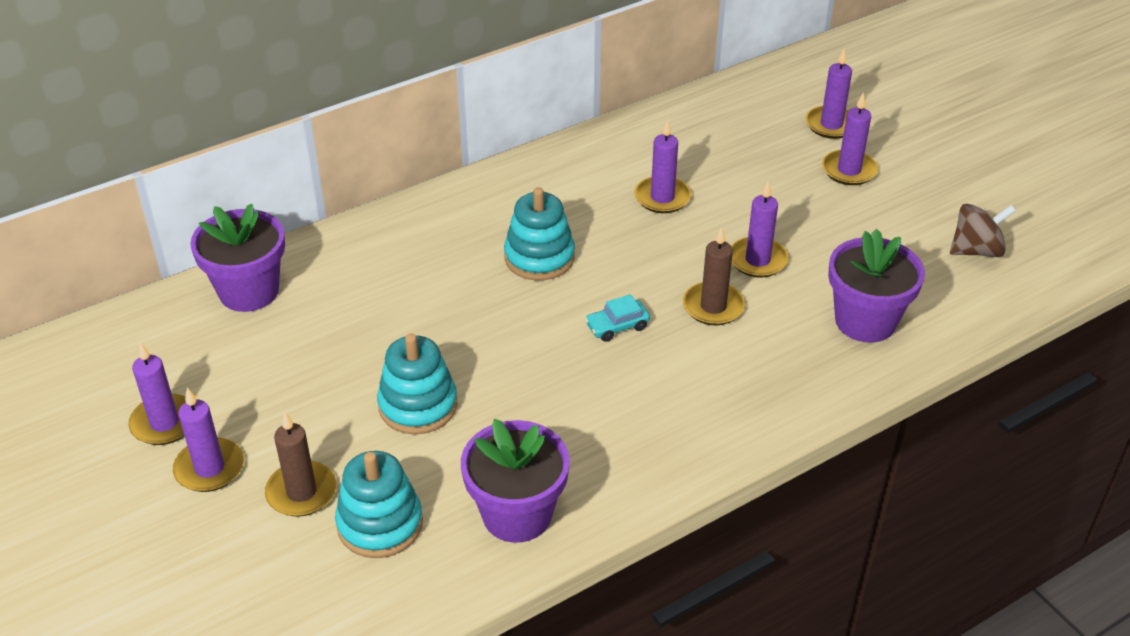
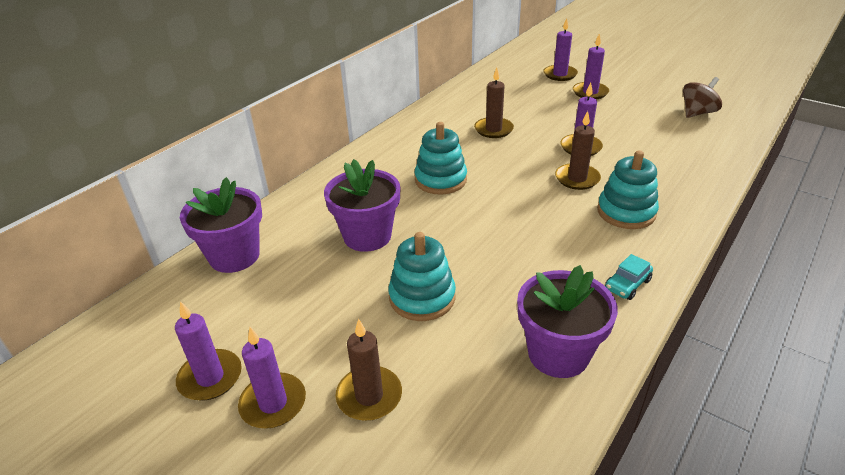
camera: 20 degrees left, 5 degrees down
(380, 524) = (454, 400): turquoise stacking toy -> turquoise stacking toy (626, 212)
(617, 326) = (525, 206): turquoise car -> turquoise car (627, 284)
(662, 197) = (493, 129): purple candle -> brown candle
(865, 321) = (674, 162): purple flower pot -> purple flower pot (367, 236)

